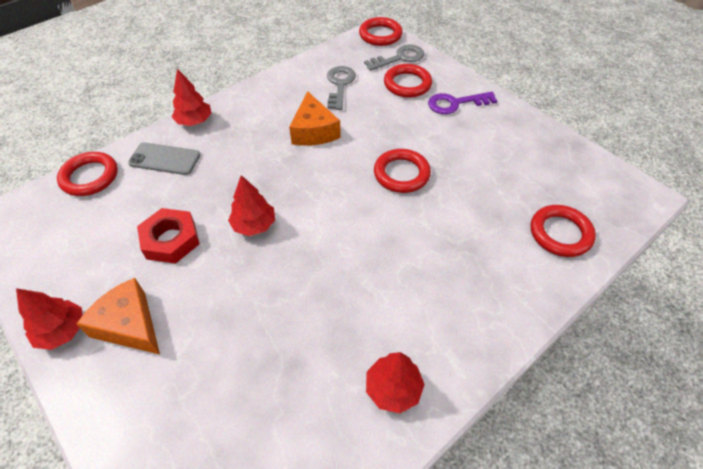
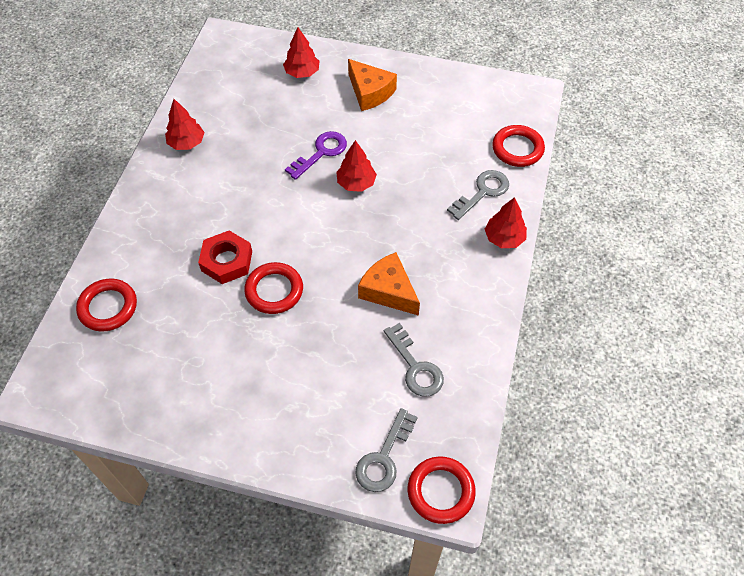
camera: 145 degrees right, 5 degrees up
(62, 331) = (404, 71): red tree -> red tree (302, 73)
(129, 325) = (370, 92): orange cheese -> orange cheese turned 45 degrees clockwise
(165, 159) = (482, 192): grey phone -> grey key
(171, 240) = (402, 143): red nut -> red nut (226, 261)
(407, 84) = (344, 414): red ring -> none
(455, 103) = (272, 415): purple key -> purple key (321, 152)

